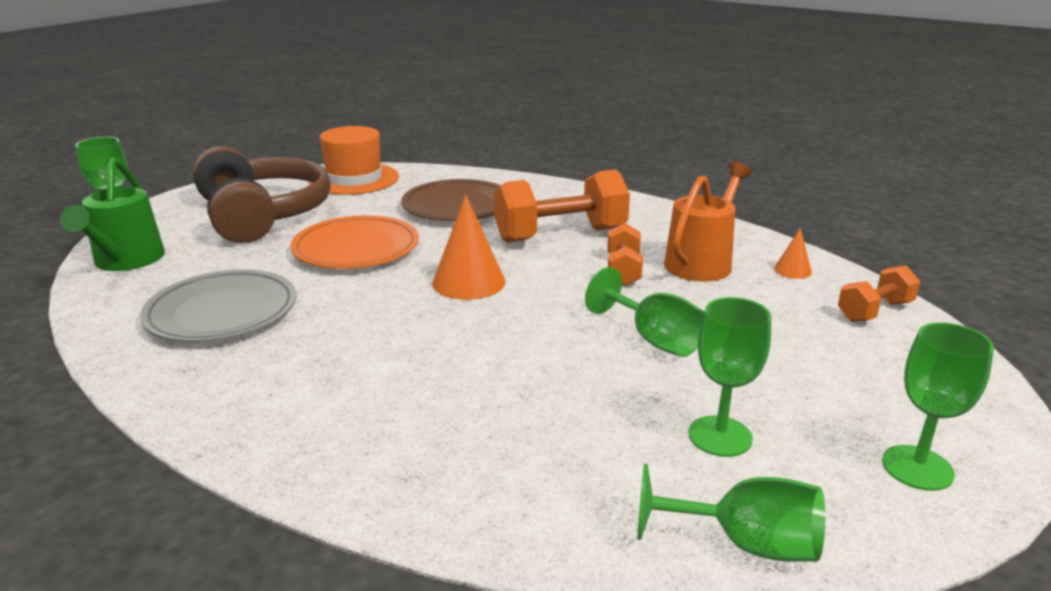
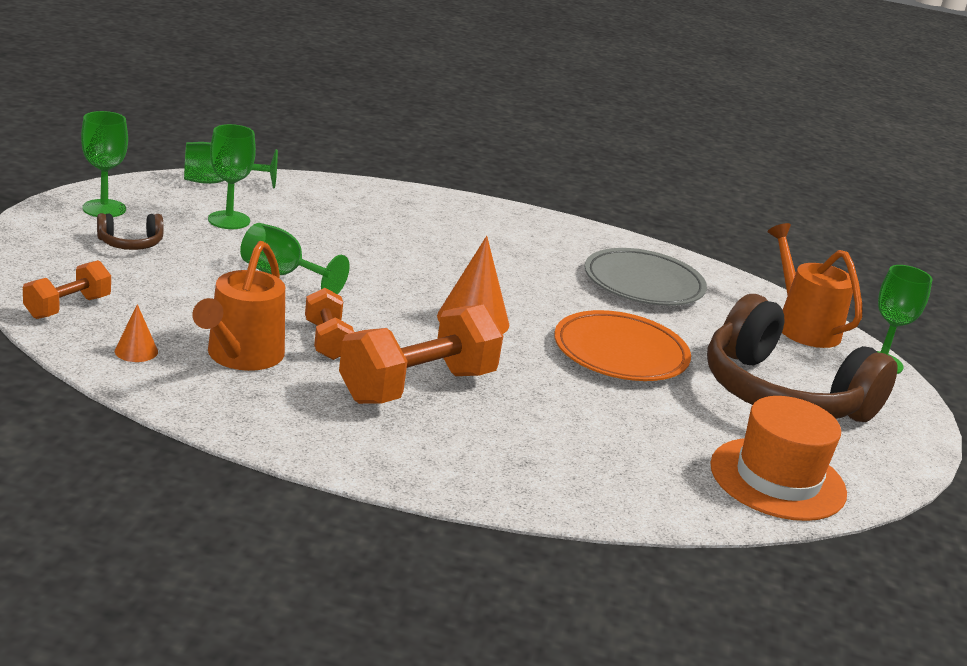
camera: 155 degrees right, 0 degrees up
(126, 261) = (803, 326): green watering can -> orange watering can
(457, 206) = (579, 429): brown plate -> none
(847, 394) = (130, 243): none -> brown headphones

